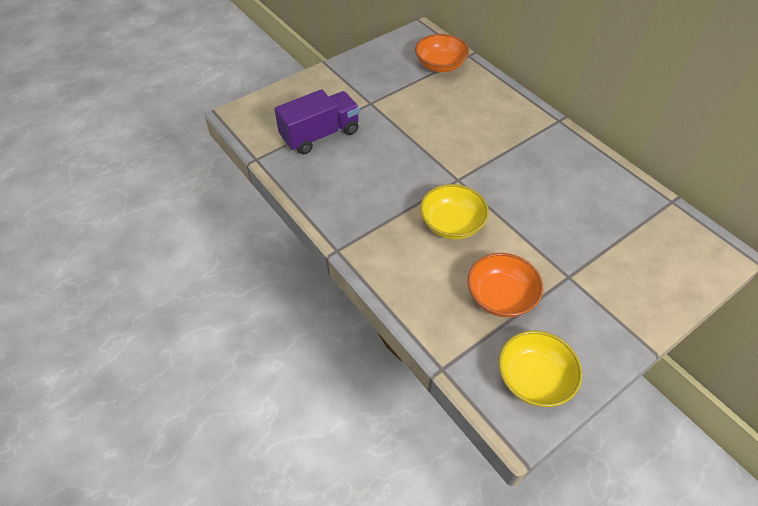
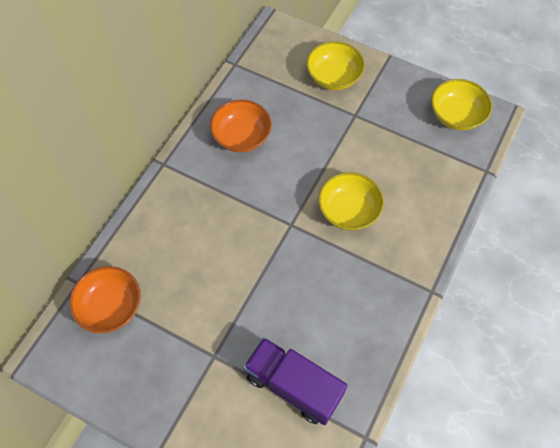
camera: 115 degrees left, 10 degrees up
(500, 297) = (402, 153): orange bowl -> orange bowl (241, 136)
(632, 279) = (334, 77): none -> yellow bowl

